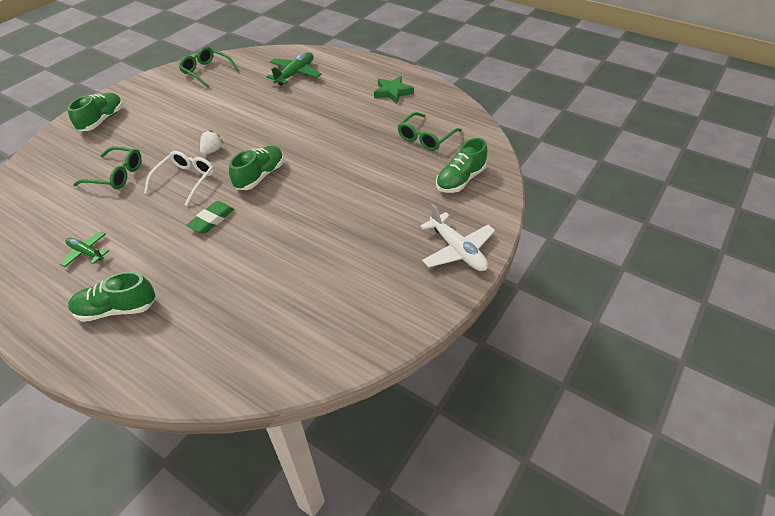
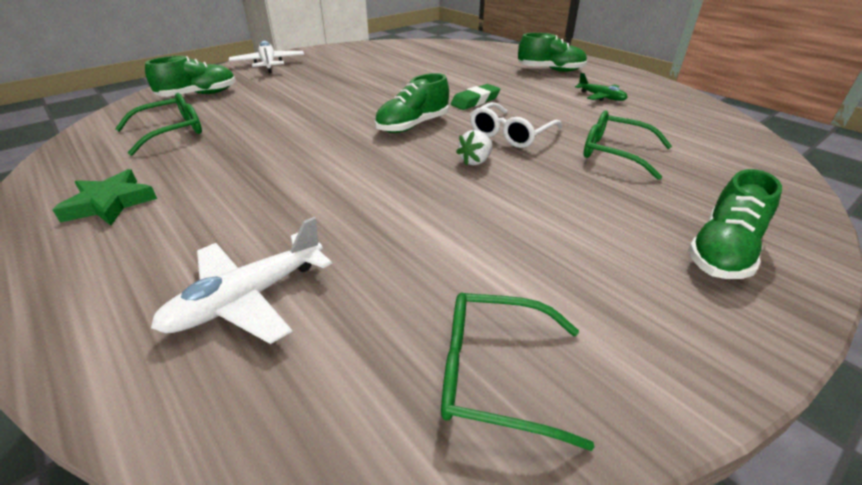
camera: 165 degrees left, 10 degrees down
(207, 72) = (496, 374): green glasses -> green glasses turned 135 degrees clockwise
(295, 74) = (247, 298): green plane -> white plane

